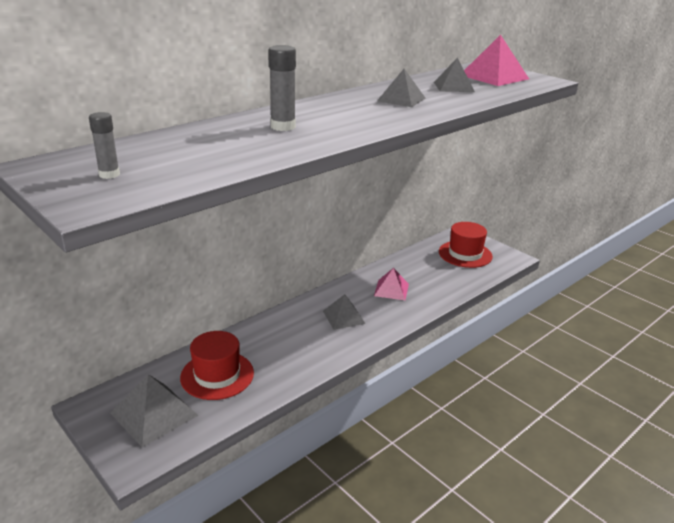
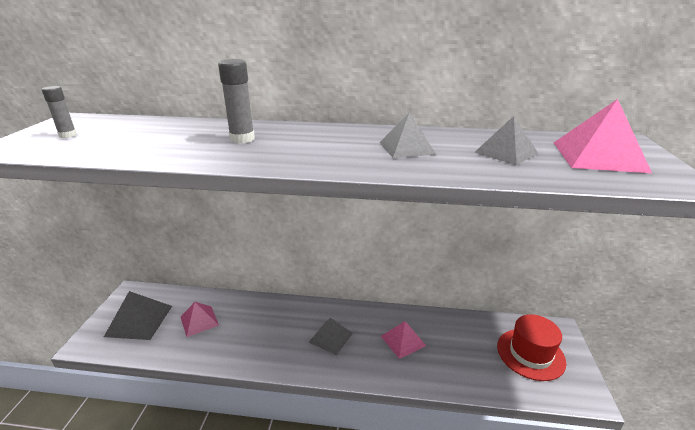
camera: 50 degrees right, 0 degrees up
(217, 375) = (199, 321): red hat -> pink pyramid

